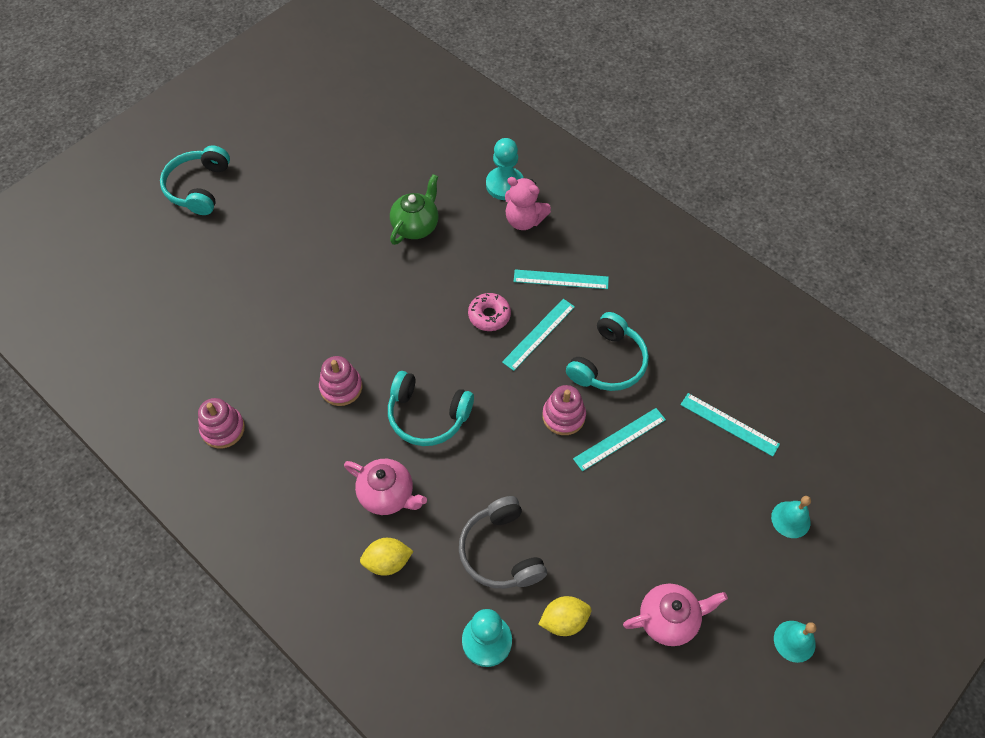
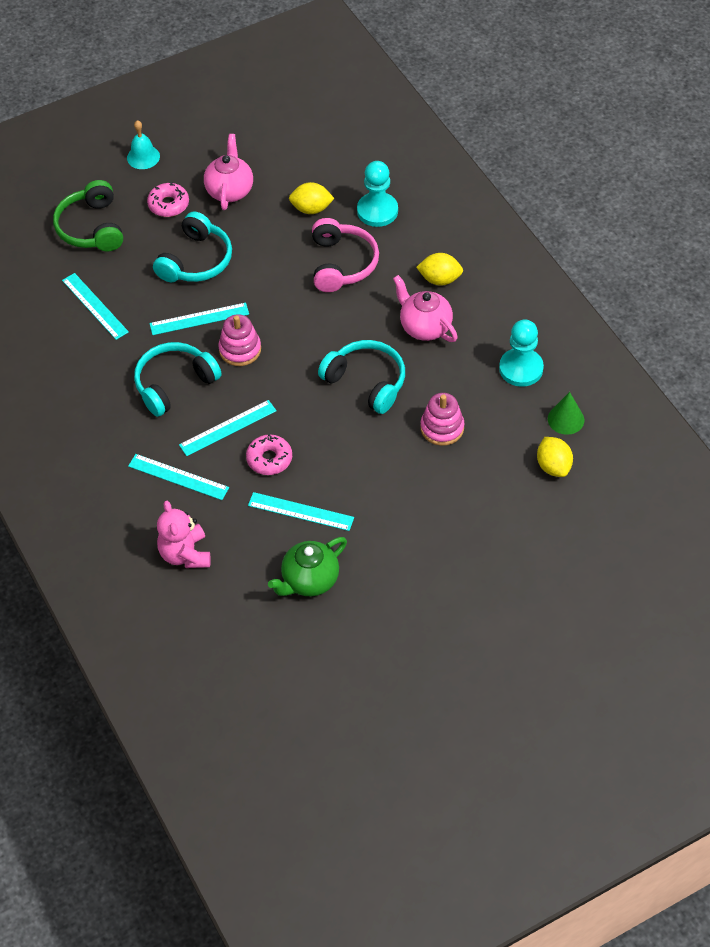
camera: 160 degrees left, 5 degrees down
(199, 187) = (556, 705): turquoise headphones -> turquoise headphones (196, 260)
(223, 429) = (566, 419): pink stacking toy -> green cone
(228, 377) = (553, 466): none -> yellow lemon
(444, 278) = (301, 511): none -> turquoise ruler
(501, 551) = (342, 264): grey headphones -> pink headphones
(505, 185) = (186, 605): turquoise pawn -> turquoise pawn (521, 369)
(524, 220) = (185, 554): pink teddy bear -> pink teddy bear turned 150 degrees counterclockwise
(669, 619) = (230, 190): pink teapot -> pink teapot turned 90 degrees clockwise
(726, 577) = (168, 204): none -> pink donut
(790, 519) = (91, 227): turquoise bell -> green headphones

